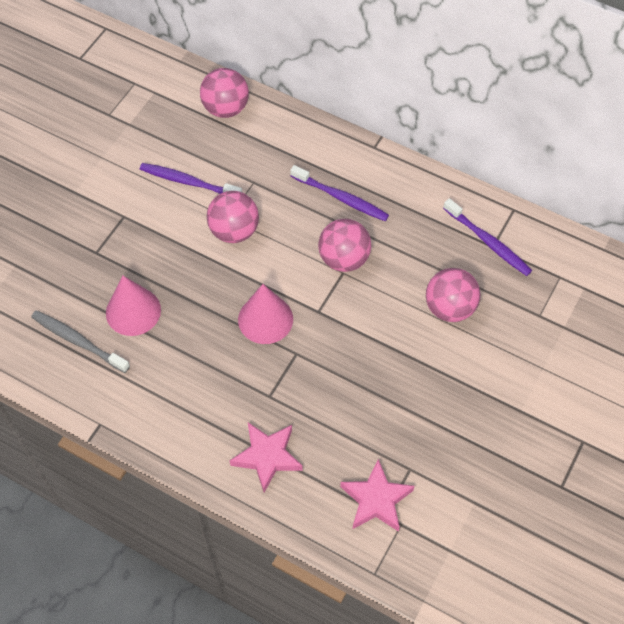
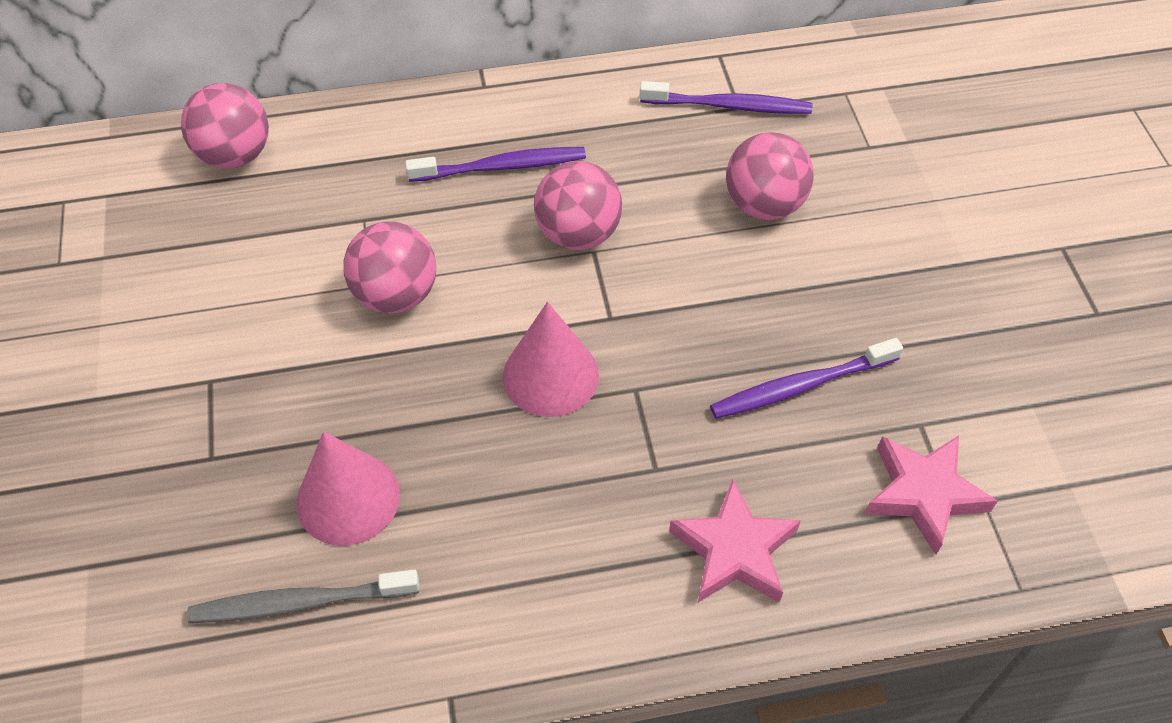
camera: 40 degrees left, 5 degrees down
(188, 182) = (268, 276): purple toothbrush -> purple toothbrush (800, 386)

